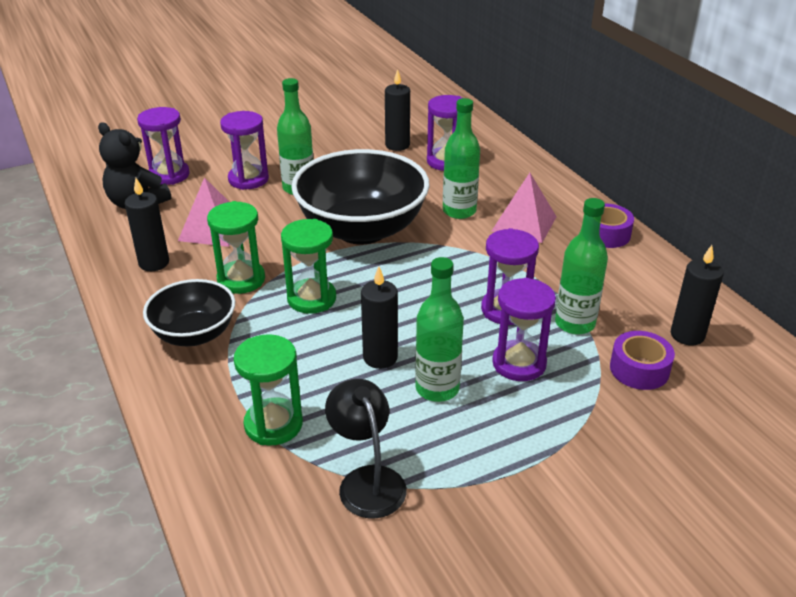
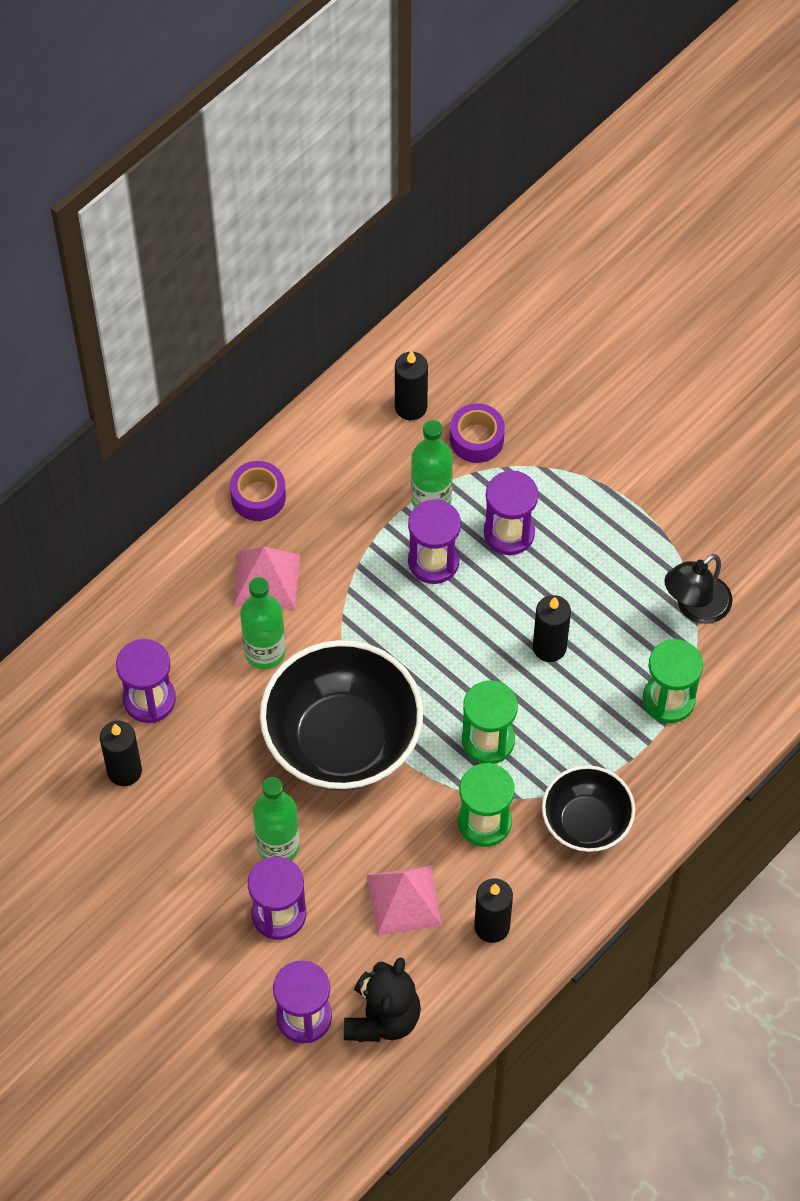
camera: 110 degrees left, 25 degrees up
(437, 388) = (570, 589): green bottle -> none

